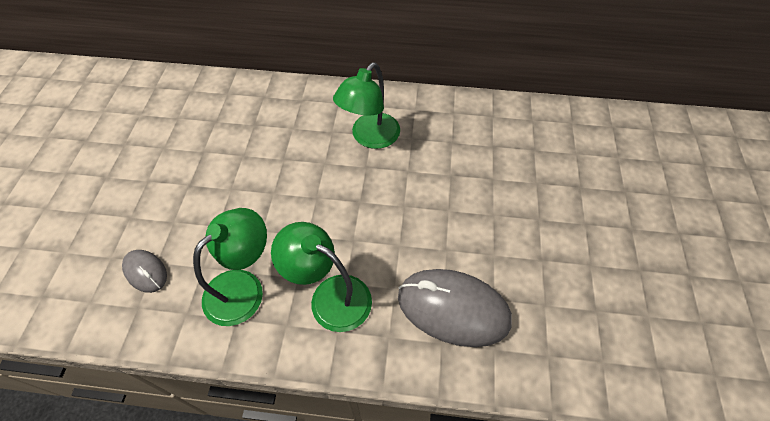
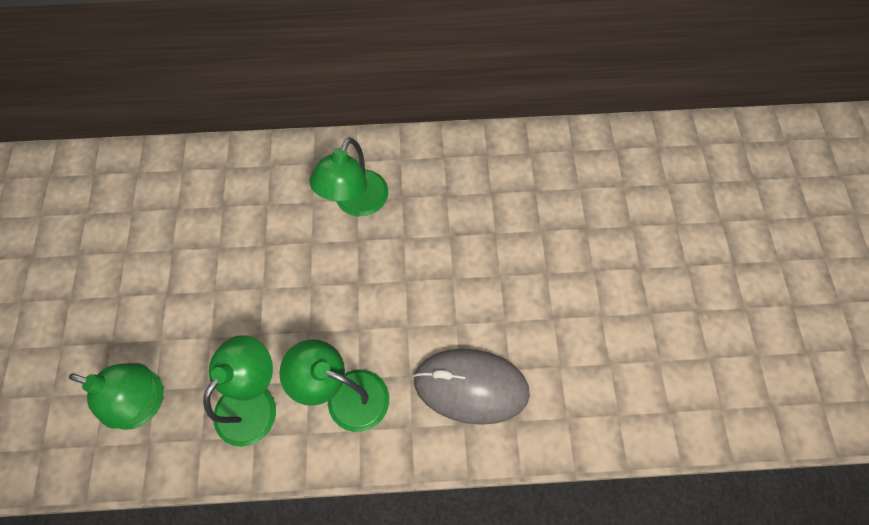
camera: 10 degrees left, 10 degrees up
(145, 272) = (145, 402): grey mouse -> green lamp

